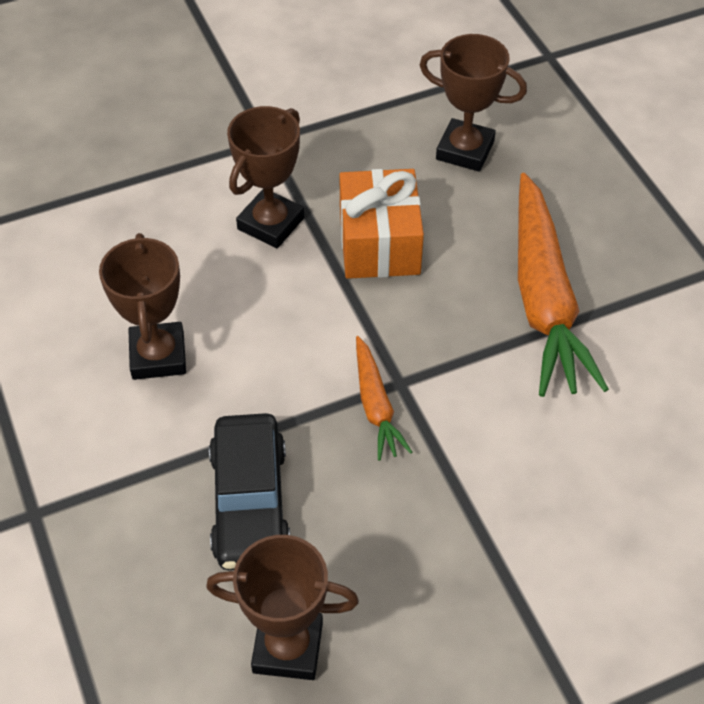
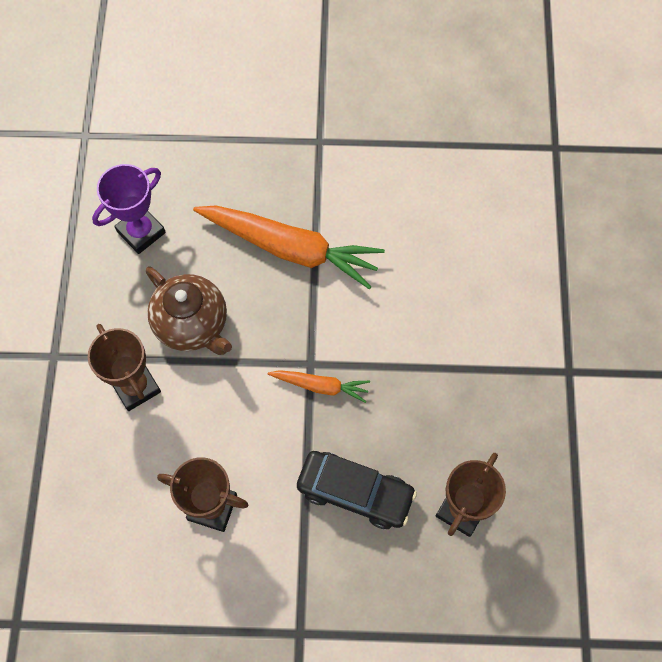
camera: 65 degrees left, 15 degrees up
(379, 243) = (192, 324): orange gift -> brown teapot
(465, 150) = (141, 232): brown trophy -> purple trophy

